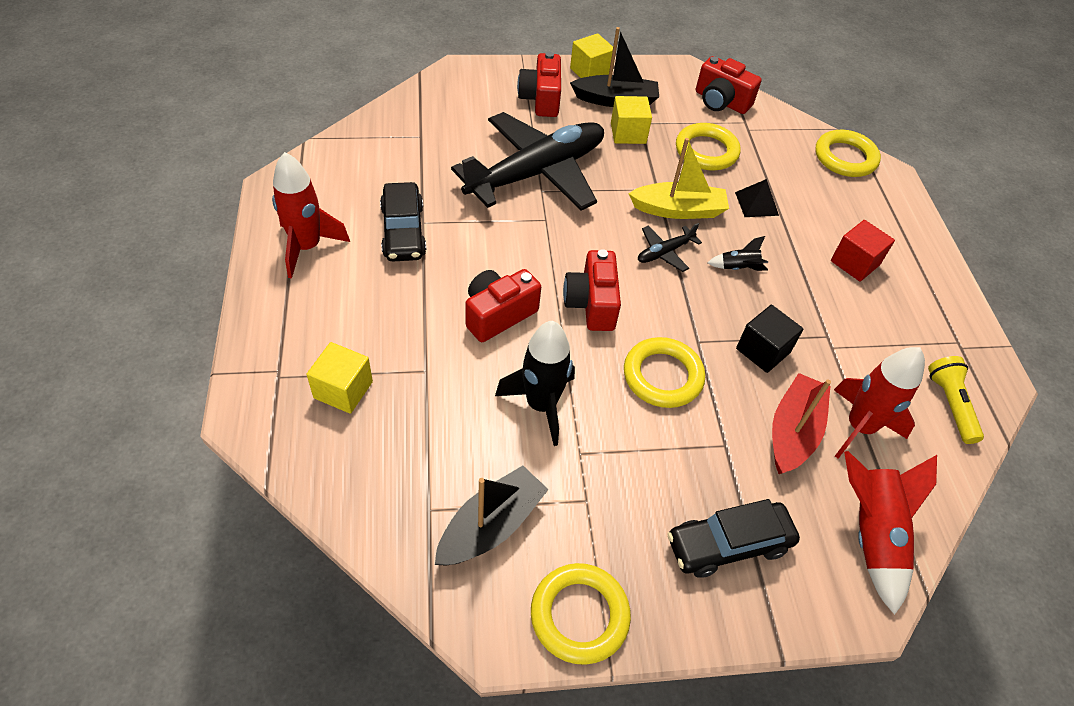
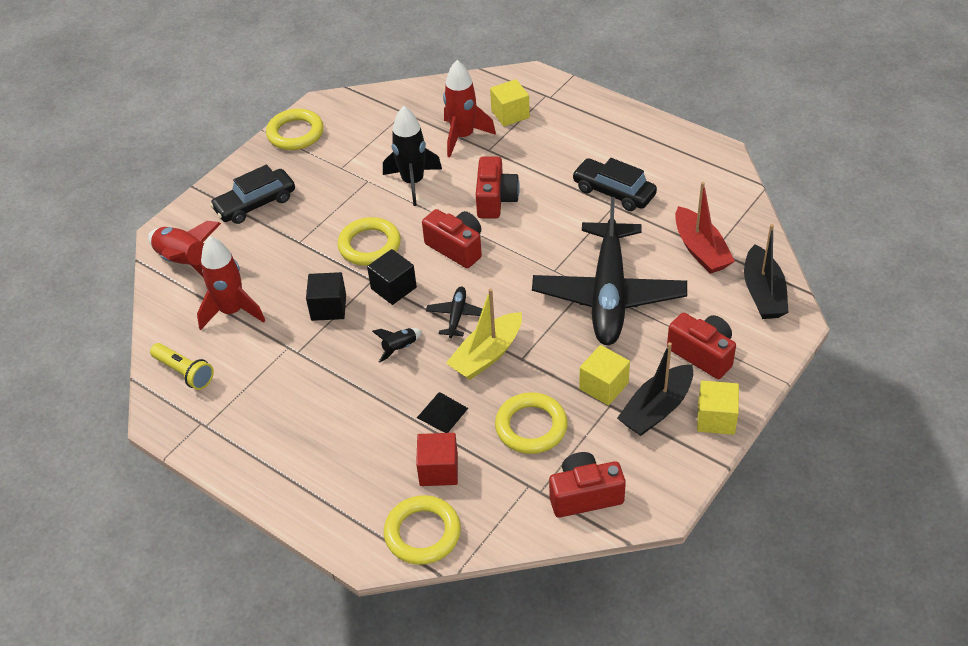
camera: 140 degrees right, 5 degrees down
(307, 247) = (641, 143): red rocket -> red rocket (463, 136)
(491, 526) = (370, 128): black boat -> black boat (763, 293)
(687, 317) = (393, 288): none -> black cube
(728, 544) = (255, 204): black car -> black car turned 150 degrees counterclockwise
(793, 432) = (269, 277): red boat -> red boat (700, 250)
(855, 263) = (325, 426): red cube -> red cube (438, 470)

